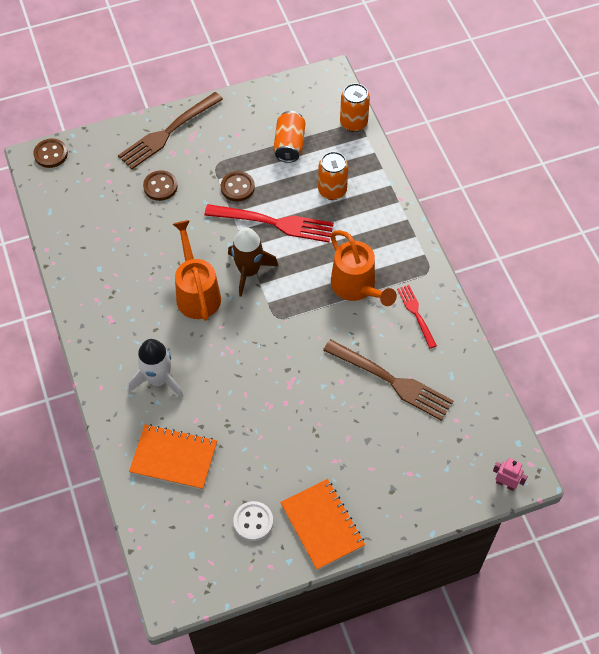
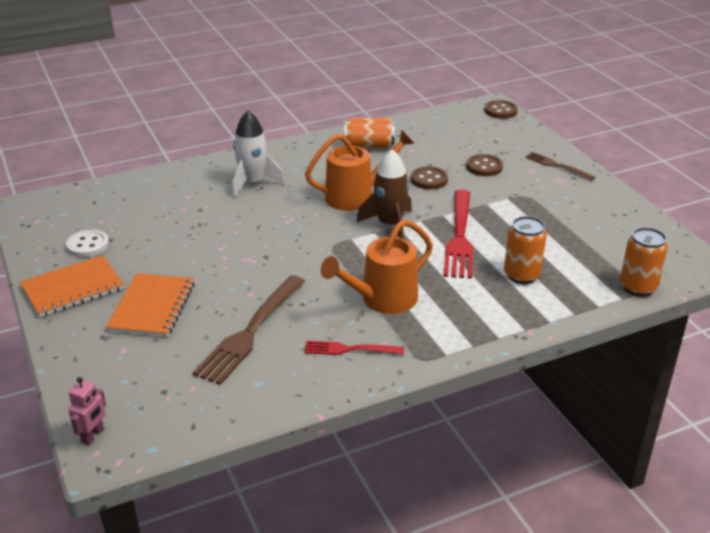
camera: 85 degrees right, 25 degrees down
(168, 132) = (557, 166): brown fork -> brown fork, size x0.55
(174, 458) = (166, 197): orange notebook -> orange notebook (152, 307)
(237, 187) = (501, 211): brown button -> brown button (429, 180)
(289, 145) = (577, 241): orange can -> orange can (369, 146)
(416, 314) = (349, 349): red fork -> red fork turned 150 degrees counterclockwise

